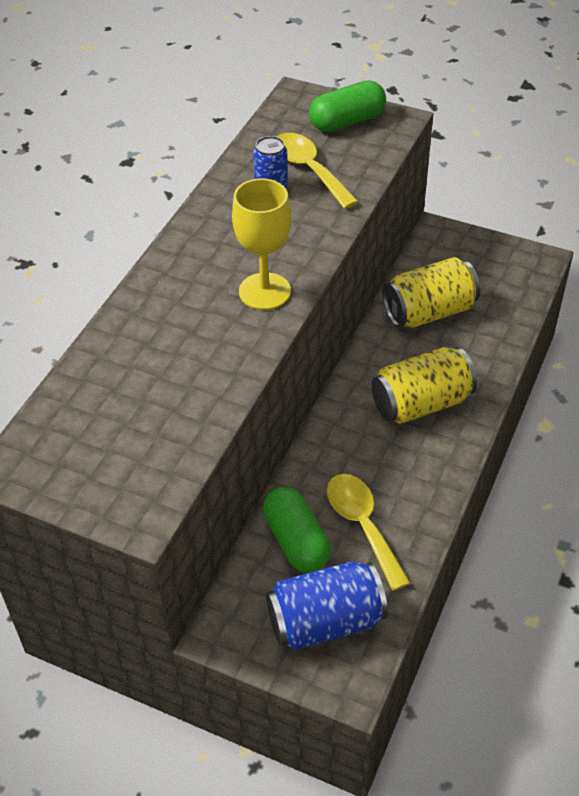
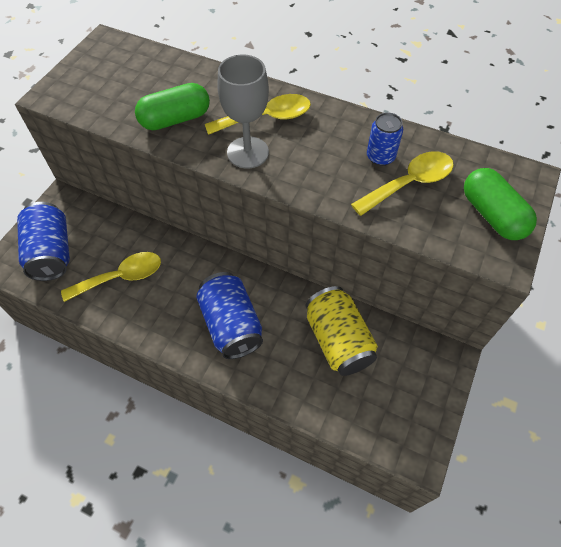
camera: 90 degrees right, 10 degrees up
(204, 277) = (266, 118): none -> yellow spoon
(264, 291) = (248, 152): yellow goblet -> grey goblet
(296, 541) = (117, 238): green capsule -> green capsule (175, 119)
(421, 403) = (231, 325): yellow can -> blue can

